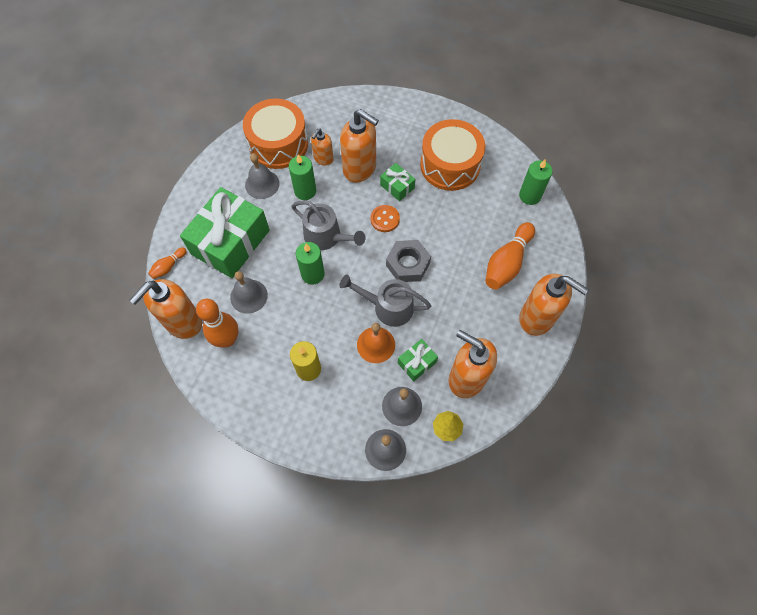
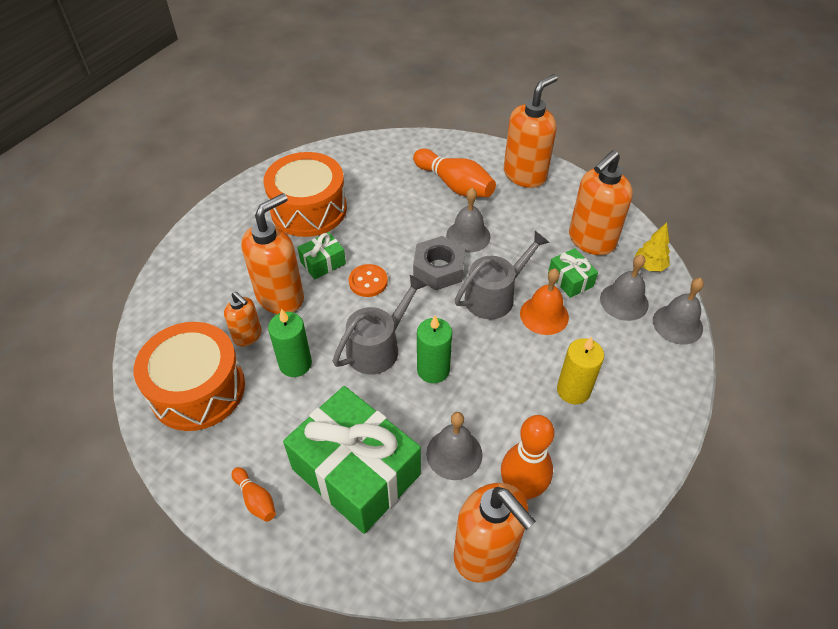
camera: 80 degrees left, 15 degrees down
(168, 266) = (379, 572): orange bowling pin -> orange bowling pin (255, 499)
(262, 184) = (263, 418): grey bell -> grey bell (468, 236)
(388, 307) = (494, 296): grey watering can -> grey watering can turned 150 degrees counterclockwise
(530, 196) = (374, 152): green candle -> none

